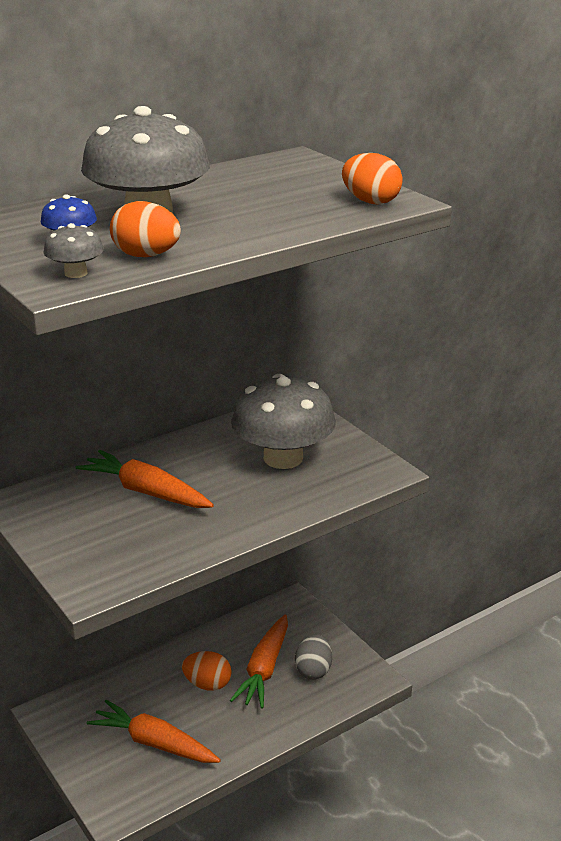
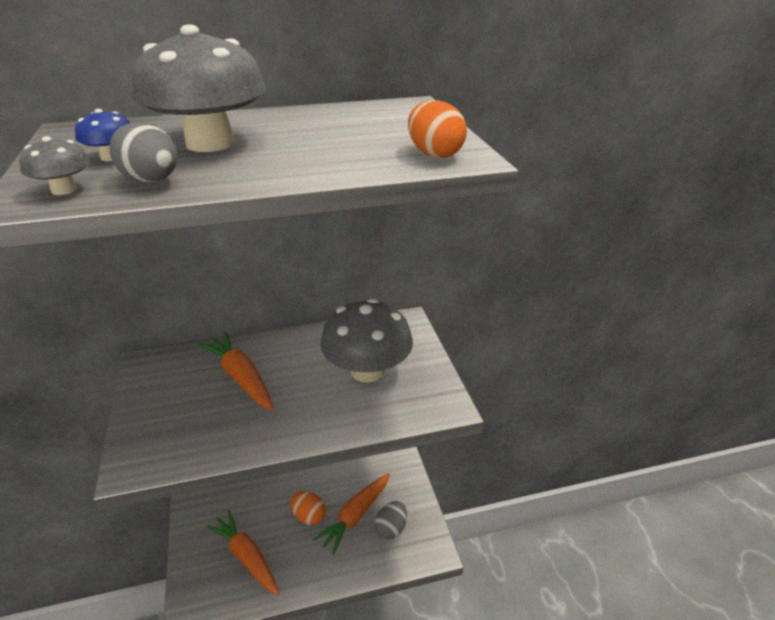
camera: 20 degrees right, 5 degrees up
(146, 256) = (152, 181): orange egg -> grey egg

